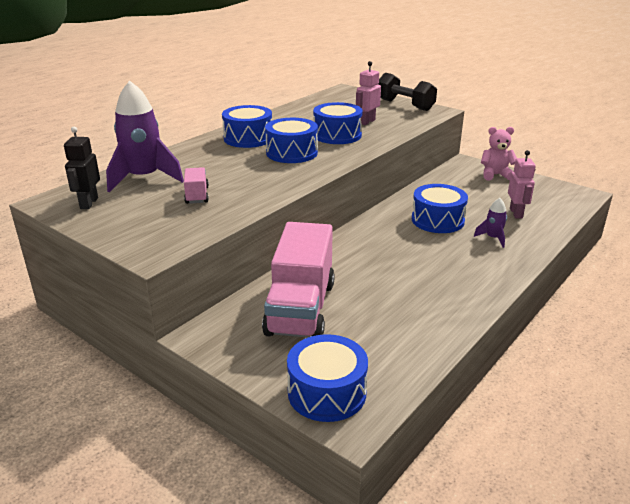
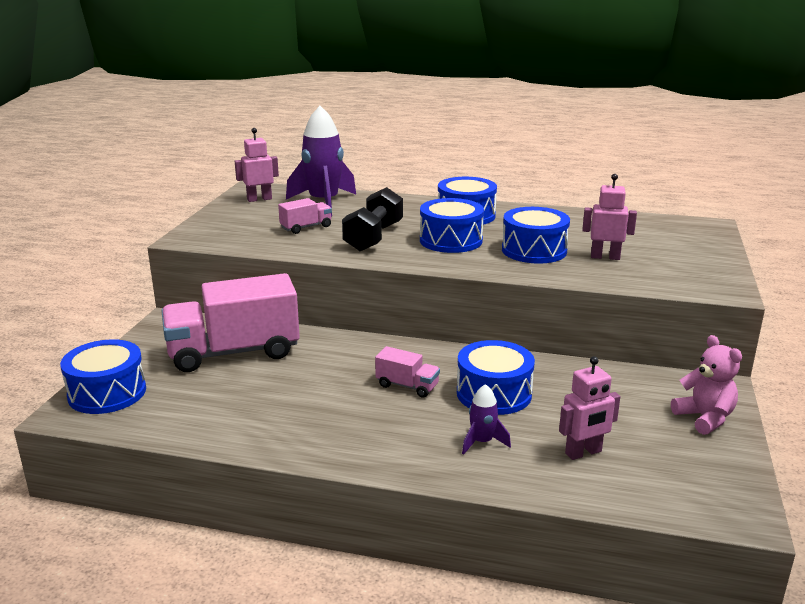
camera: 65 degrees right, 5 degrees down
(88, 203) = (259, 199): black robot -> pink robot
(404, 105) = (710, 267): black dumbbell -> black dumbbell (374, 237)
(409, 246) = (407, 386): none -> pink truck

